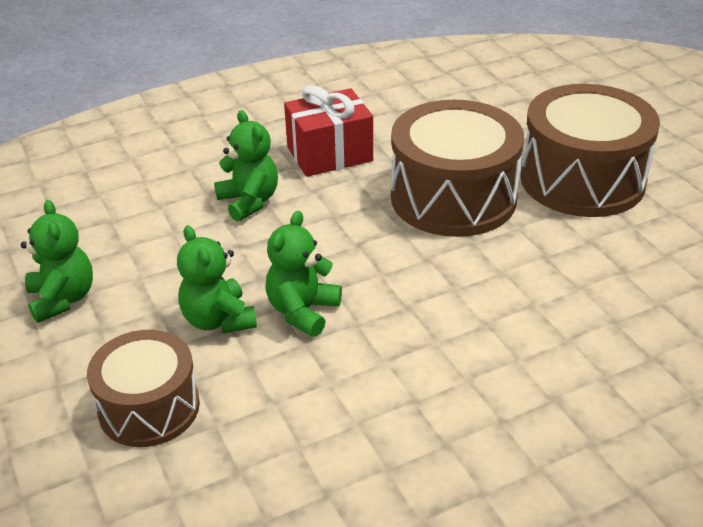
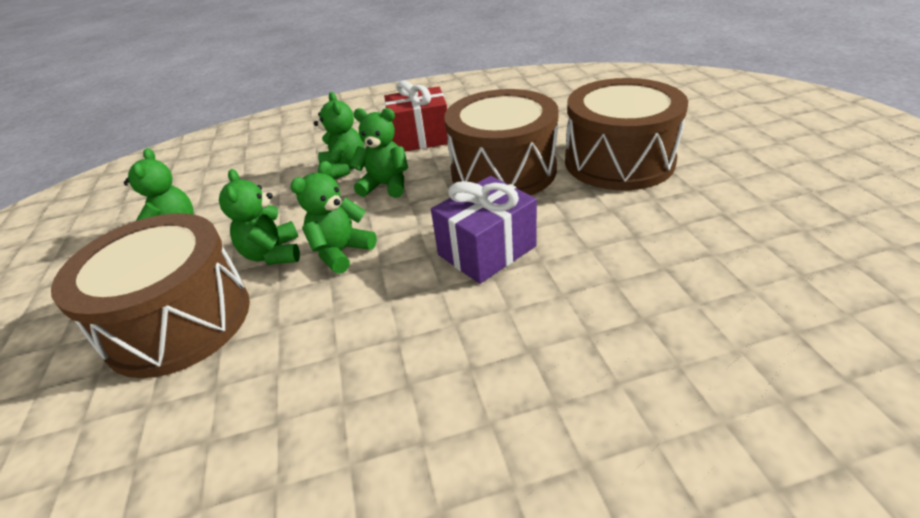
camera: 15 degrees right, 0 degrees up
(149, 407) = (179, 321): brown drum -> brown drum, size x1.60
(316, 223) = (386, 185): none -> green teddy bear
(471, 298) = (487, 250): none -> purple gift

